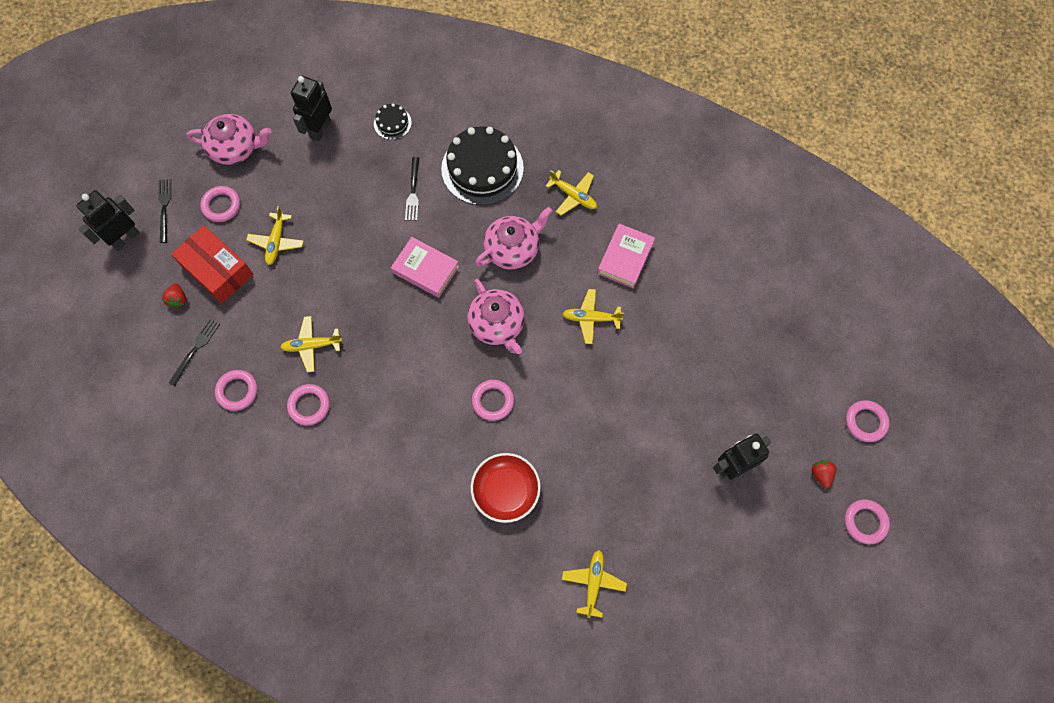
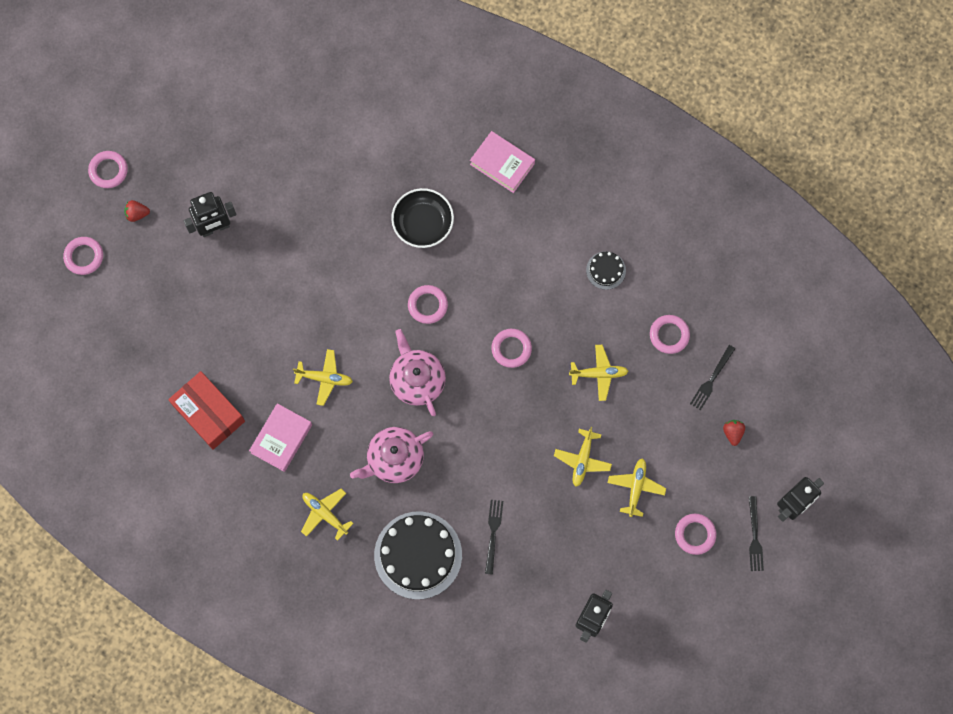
camera: 175 degrees left, 5 degrees up
(217, 270) = (695, 461): red box -> red box (209, 413)
(235, 148) = (683, 603): pink teapot -> none
(309, 405) = (601, 315): pink ring -> pink ring (511, 349)
(392, 123) = (512, 620): black cake -> black cake (606, 270)
(425, 269) = (484, 444): pink book -> pink book (502, 164)
(506, 491) = (423, 223): red bowl -> black bowl
(593, 583) = (354, 141): yellow plane -> yellow plane (582, 460)
(821, 474) = (137, 214): red strawberry -> red strawberry turned 90 degrees clockwise

